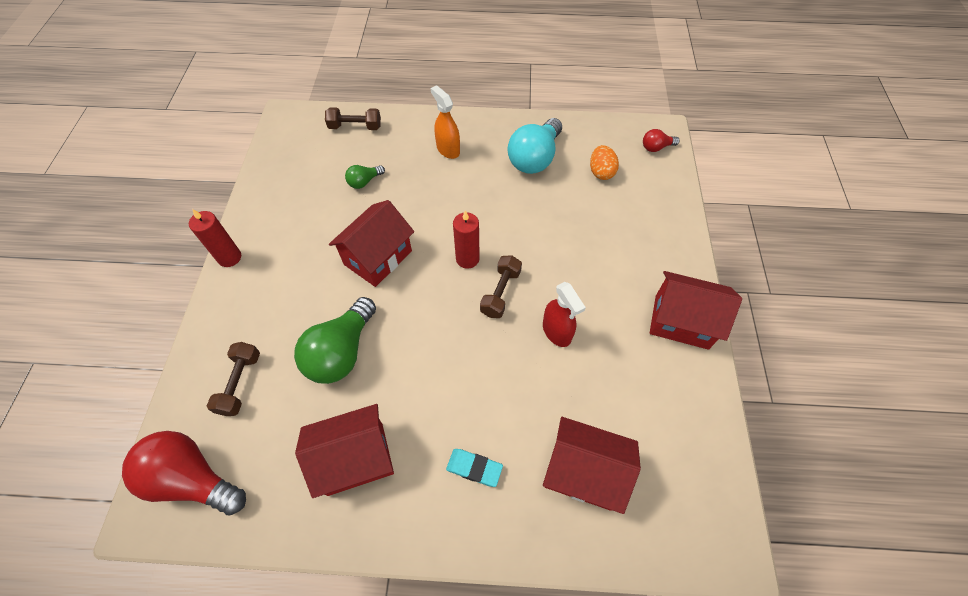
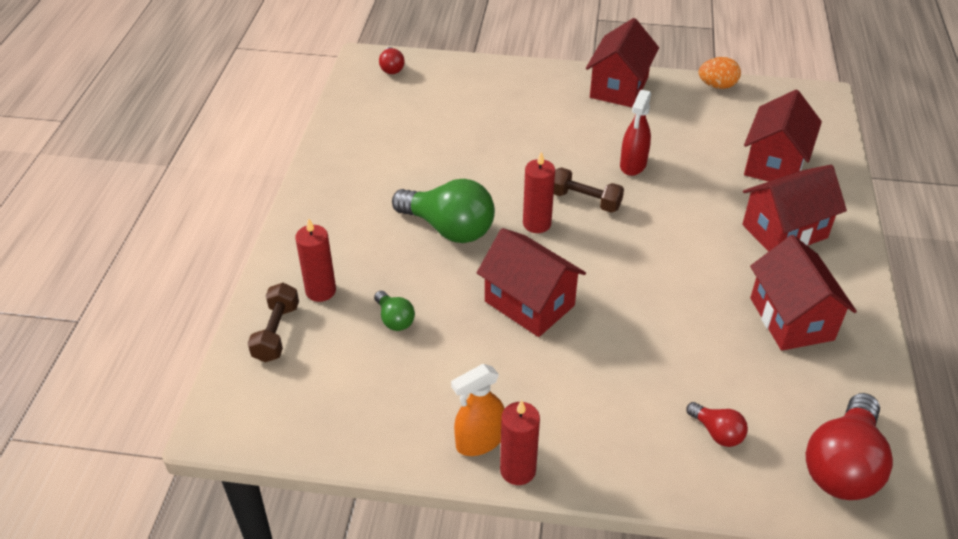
camera: 85 degrees left, 15 degrees down
(240, 383) = (717, 432): brown dumbbell -> red light bulb
(341, 352) = (667, 335): green light bulb -> green light bulb (449, 228)
(391, 142) = (320, 291): none -> red candle
(448, 149) = (352, 233): orange spray bottle -> orange spray bottle (479, 441)
(474, 468) = (784, 231): turquoise eraser -> red house
(534, 158) = (387, 158): turquoise light bulb -> none
(556, 332) = (633, 165): red spray bottle -> red spray bottle turned 135 degrees clockwise
(601, 172) = (420, 111): orange egg -> orange egg (717, 86)

